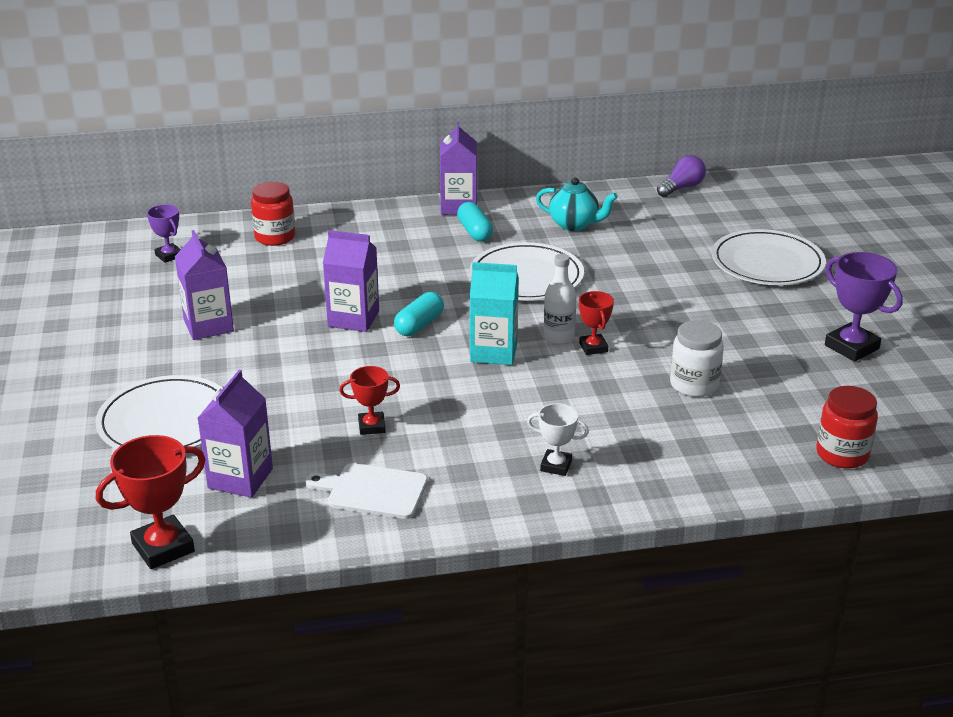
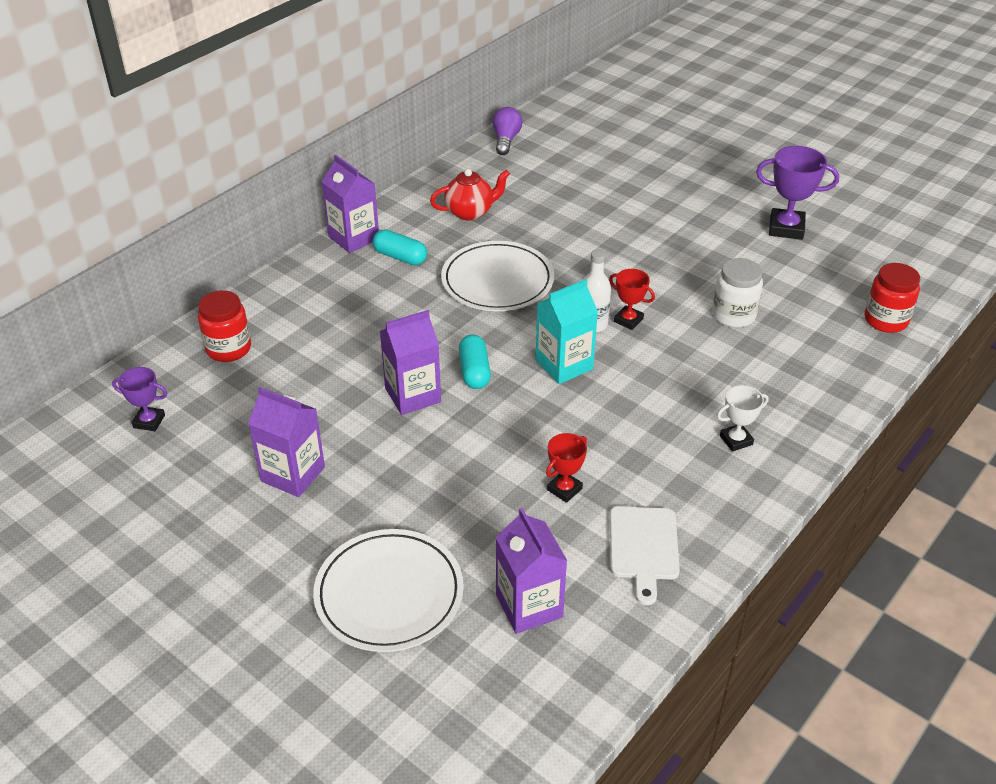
camera: 40 degrees left, 10 degrees up
(163, 548) = (558, 715): red trophy -> none
(372, 491) = (643, 547): white cutting board -> white cutting board turned 60 degrees counterclockwise
(574, 225) = (470, 212): turquoise teapot -> red teapot
(767, 263) = (648, 182): white plate -> none

